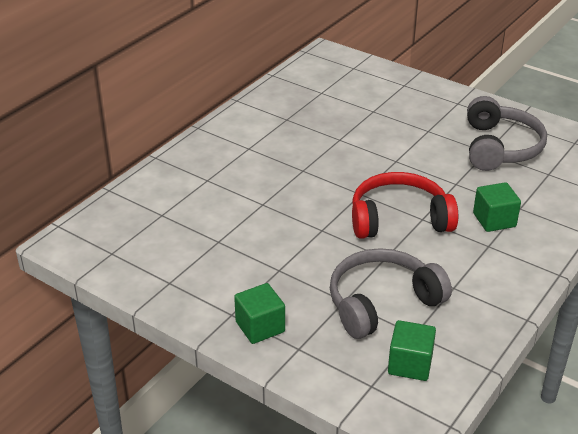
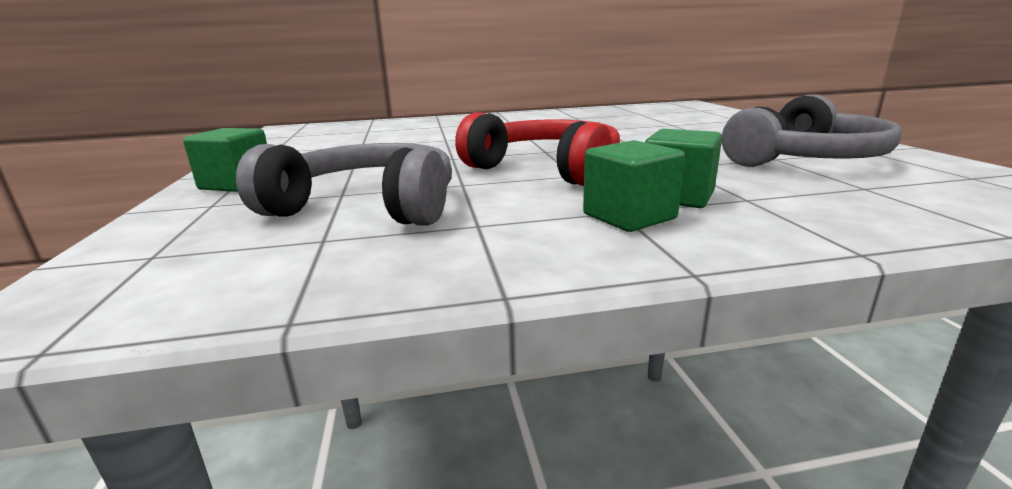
camera: 45 degrees right, 15 degrees down
(410, 364) = (235, 259): green cube -> green cube (629, 216)

